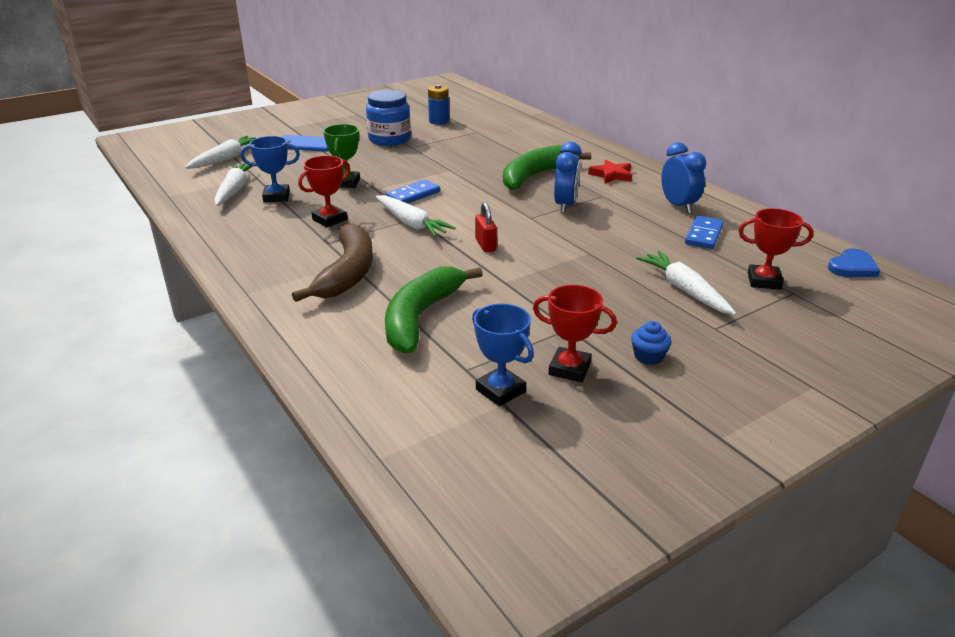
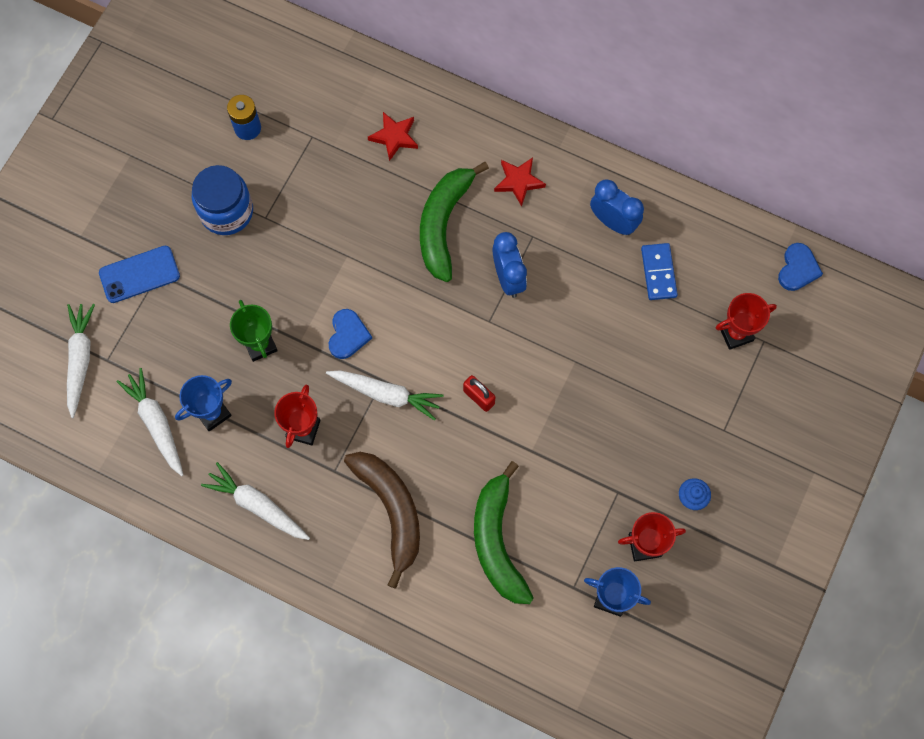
camera: 30 degrees left, 40 degrees up
(413, 195) = (348, 335): blue domino -> blue heart
(533, 143) = (394, 137): none -> red star
(684, 290) = (680, 384): white carrot -> white carrot (257, 505)

